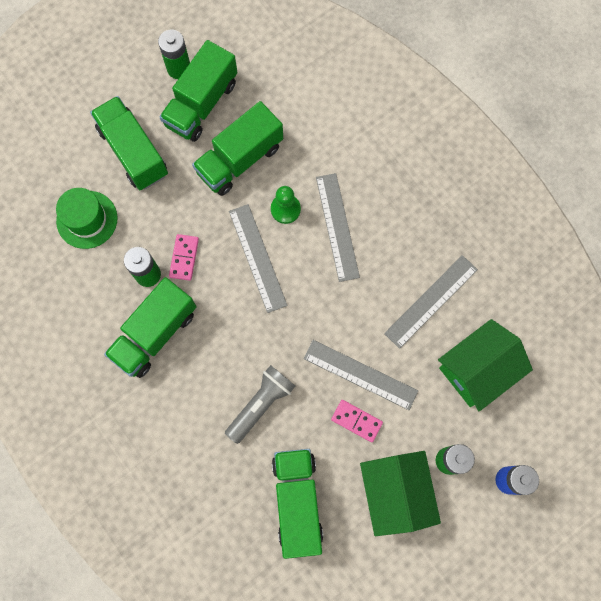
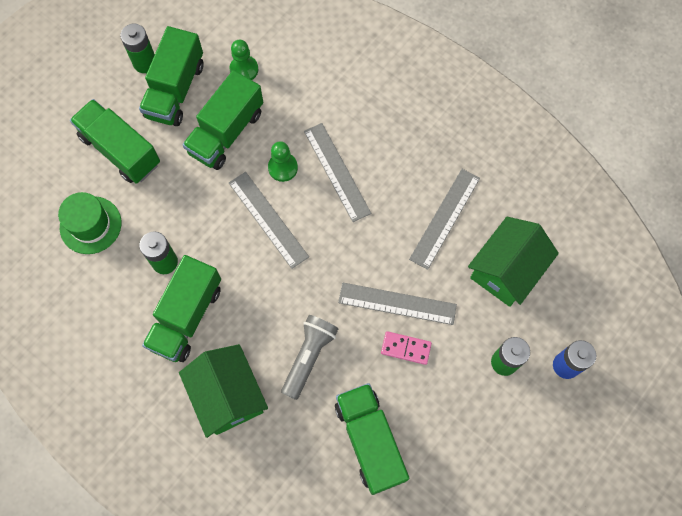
camera: 15 degrees left, 5 degrees down
(184, 258) = (196, 237): pink domino -> none
(274, 99) = (244, 69): none -> green pawn
(395, 492) = (462, 406): green house -> green house (228, 395)

